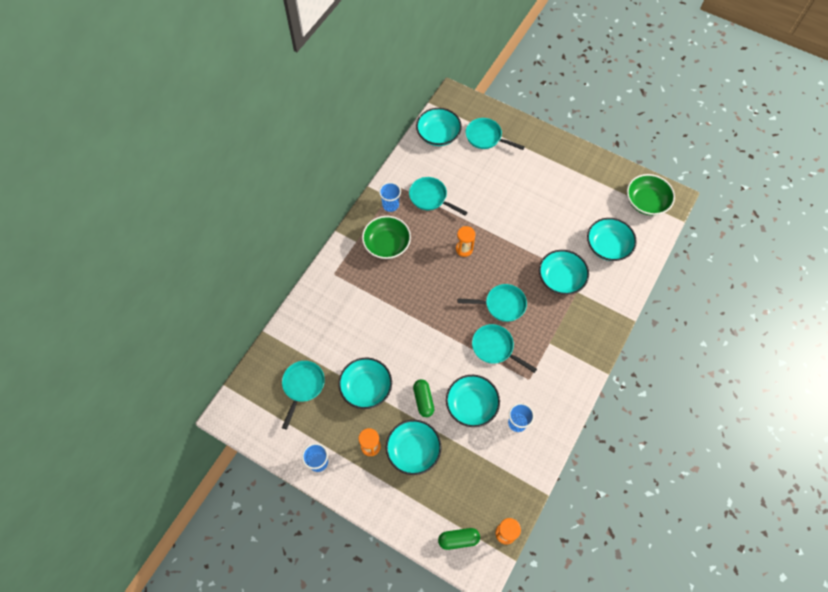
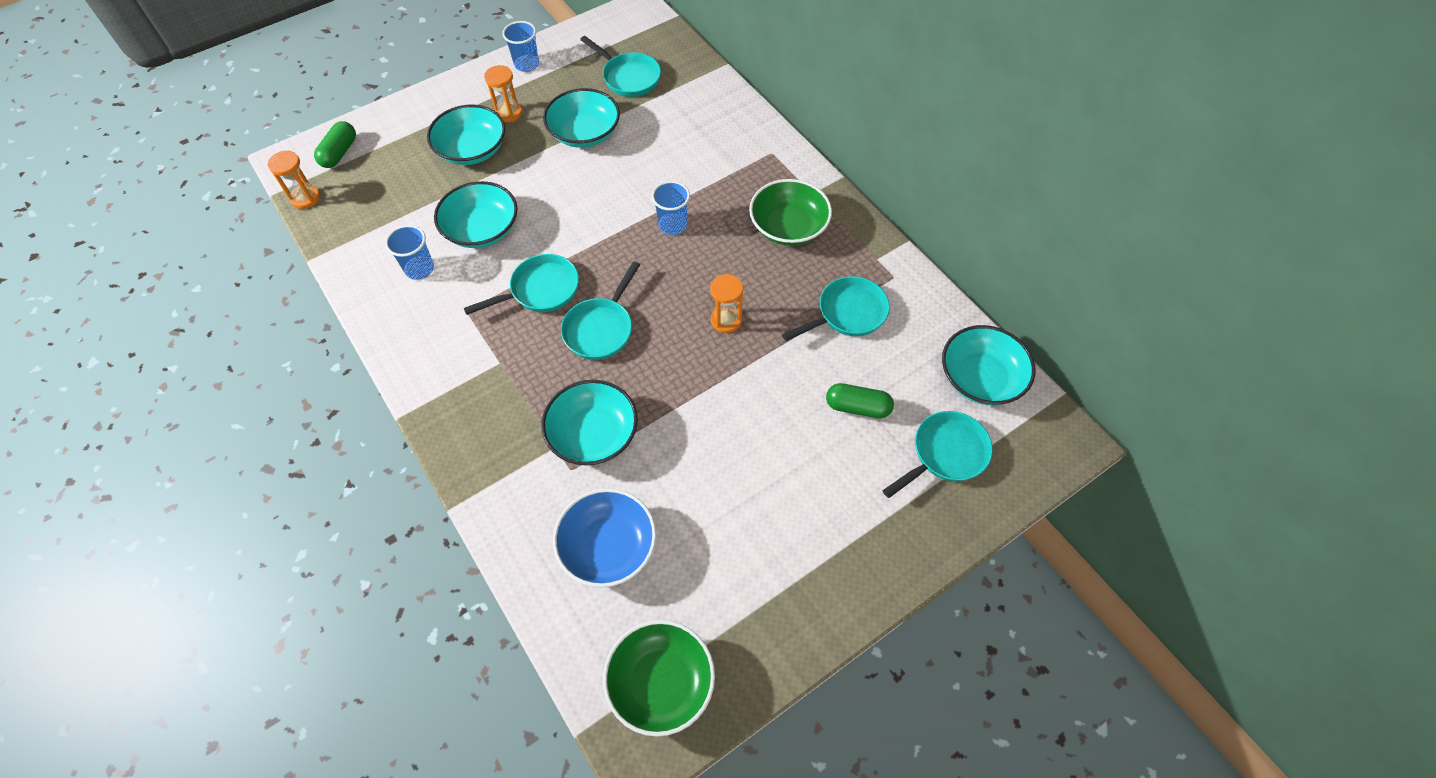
camera: 115 degrees right, 5 degrees down
(390, 205) = (858, 256): blue cup -> blue cup (672, 225)
(423, 400) = (526, 182): green capsule -> green capsule (857, 407)
(608, 246) = (608, 547): turquoise bowl -> blue bowl

